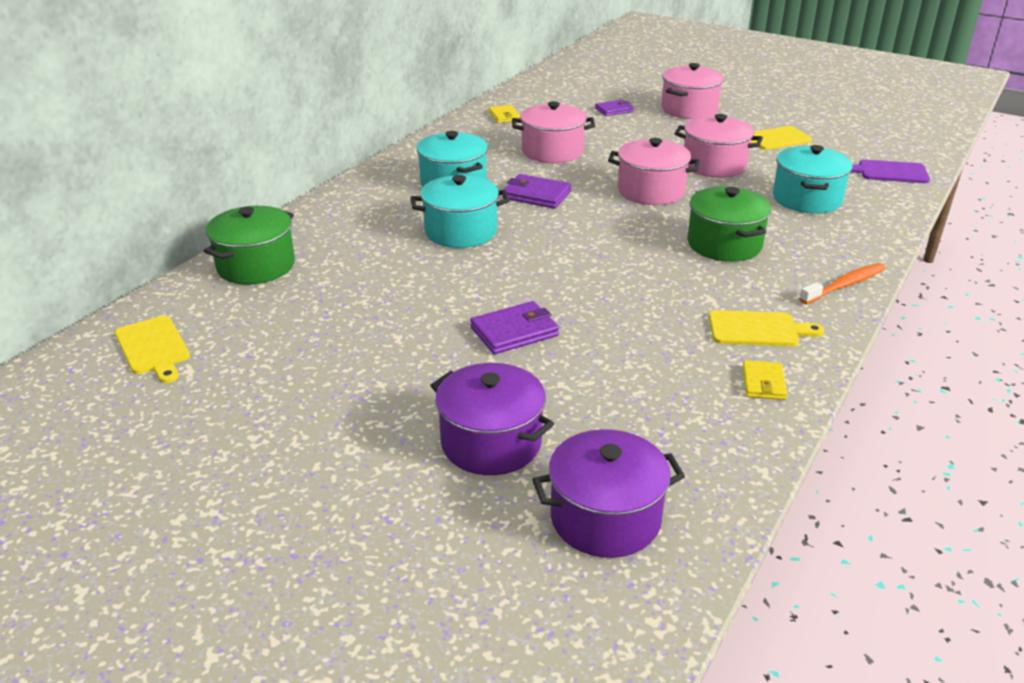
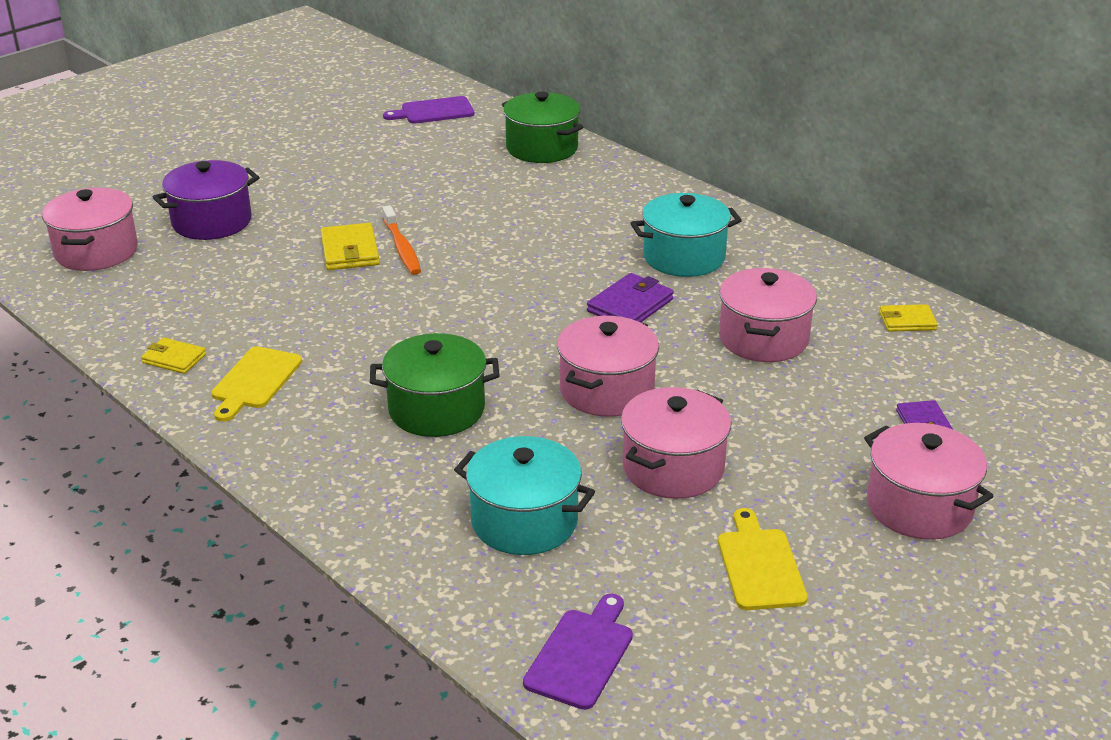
camera: 105 degrees right, 0 degrees up
(153, 348) = (434, 111): yellow cutting board -> purple cutting board
(460, 231) = (559, 248): turquoise pot -> none
(514, 332) = (350, 251): purple wallet -> yellow wallet
(605, 518) = (96, 251): purple pot -> pink pot
(844, 285) = (292, 470): orange toothbrush -> orange toothbrush (402, 247)

